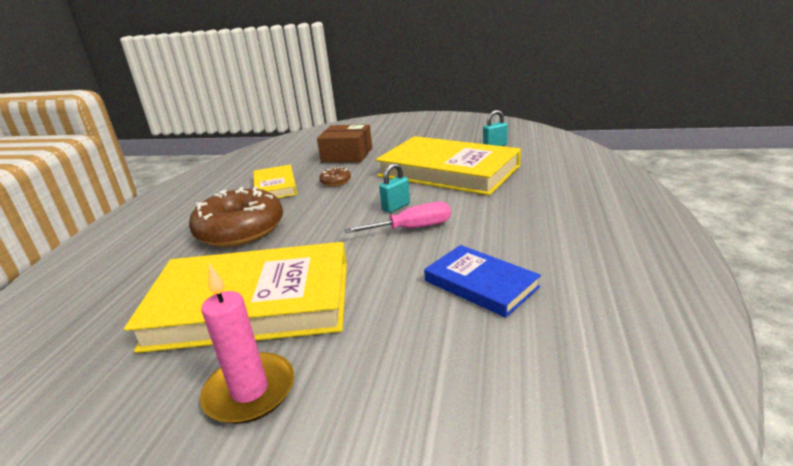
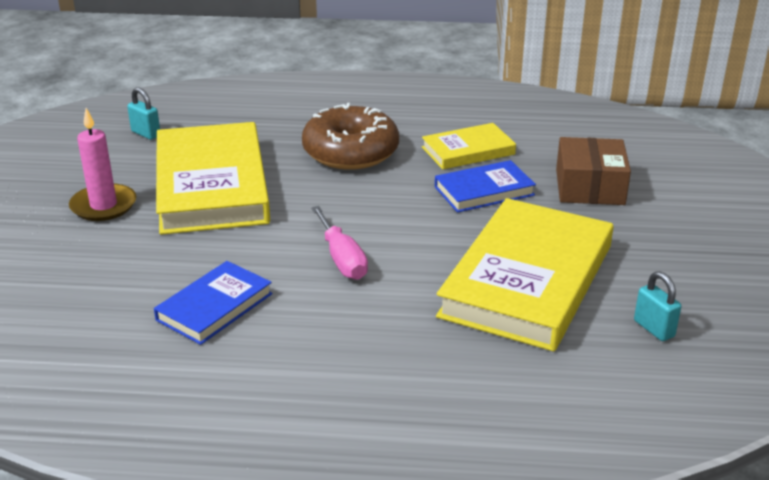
camera: 80 degrees right, 5 degrees up
(336, 182) = (484, 191): brown donut -> blue book
(396, 207) = (402, 243): turquoise padlock -> turquoise padlock (146, 134)

